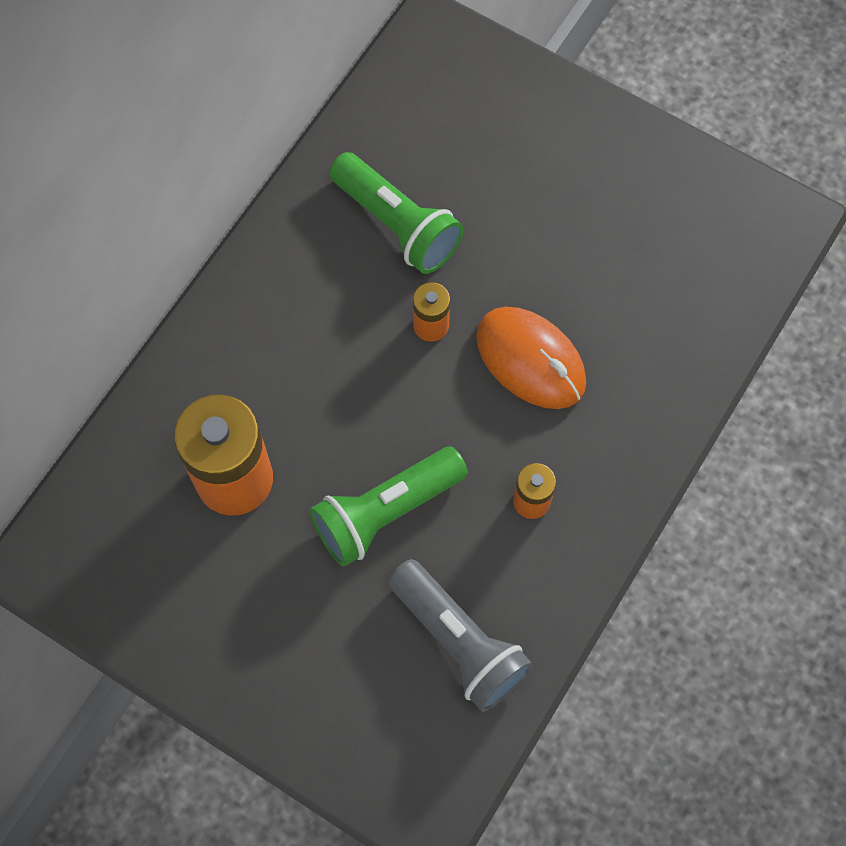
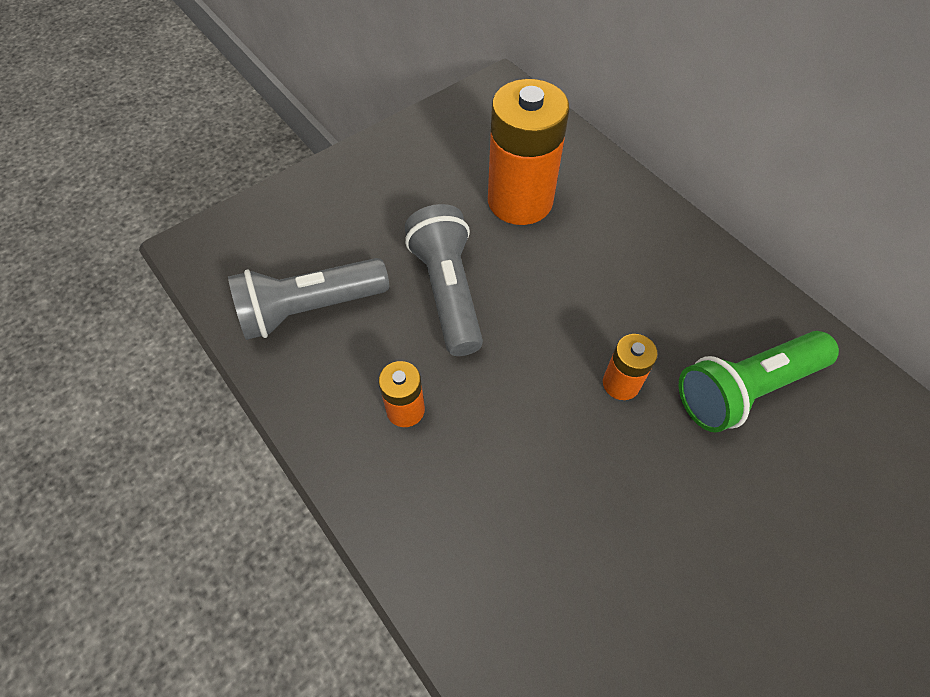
camera: 110 degrees right, 10 degrees down
(386, 512) = (447, 291): green flashlight -> grey flashlight
(530, 359) = (555, 464): orange mouse -> none

